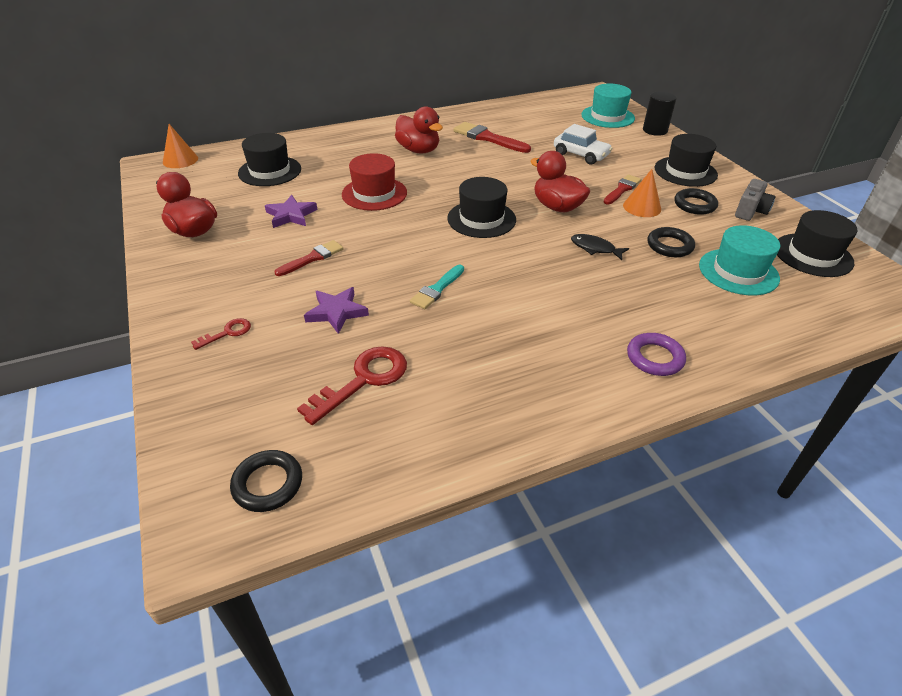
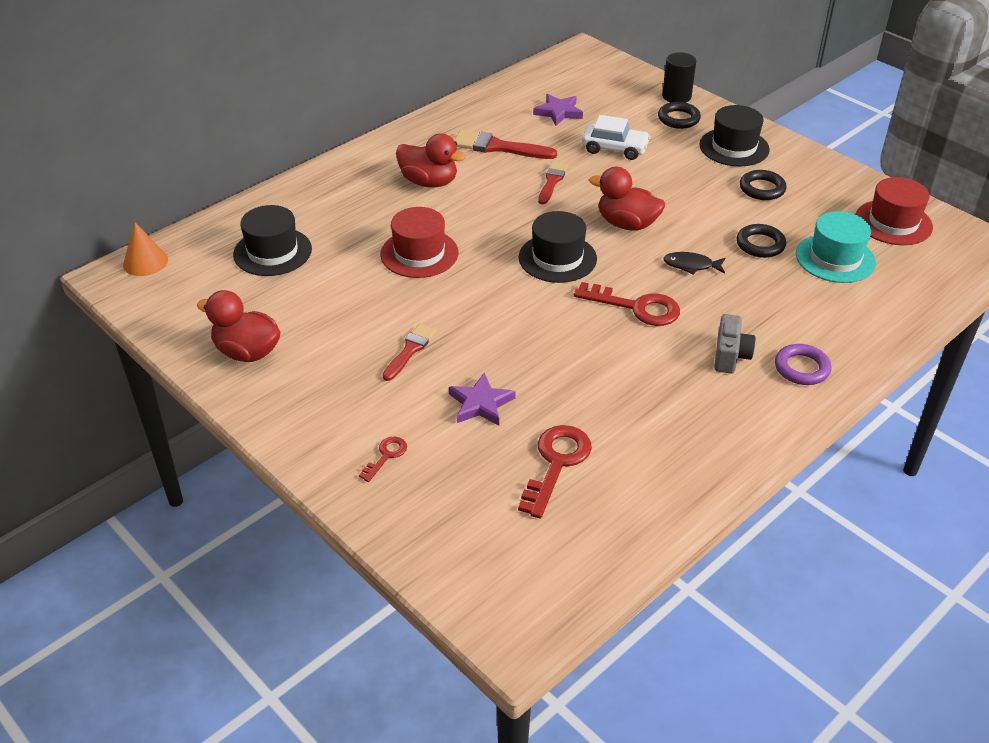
camera: 20 degrees left, 0 degrees up
(268, 484) = (538, 579): black ring -> black ring (678, 119)
(291, 215) = (345, 304): purple star -> purple star (558, 112)
(437, 289) = (564, 352): turquoise brush -> none
(525, 269) = (636, 307): none -> red key
(607, 116) = (615, 87): turquoise hat -> none
(622, 189) = (681, 185): red brush -> red brush (552, 181)
(642, 207) = (712, 204): orange cone -> none
(750, 211) = (818, 184): grey camera -> grey camera (730, 356)
(813, 255) = (893, 222): black hat -> red hat

